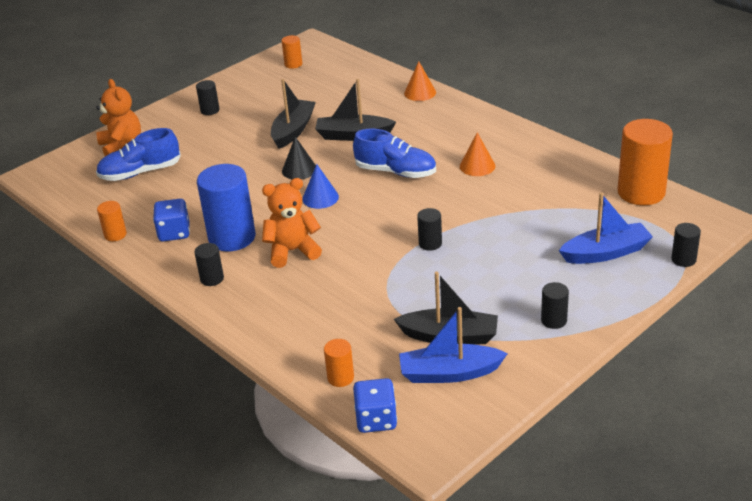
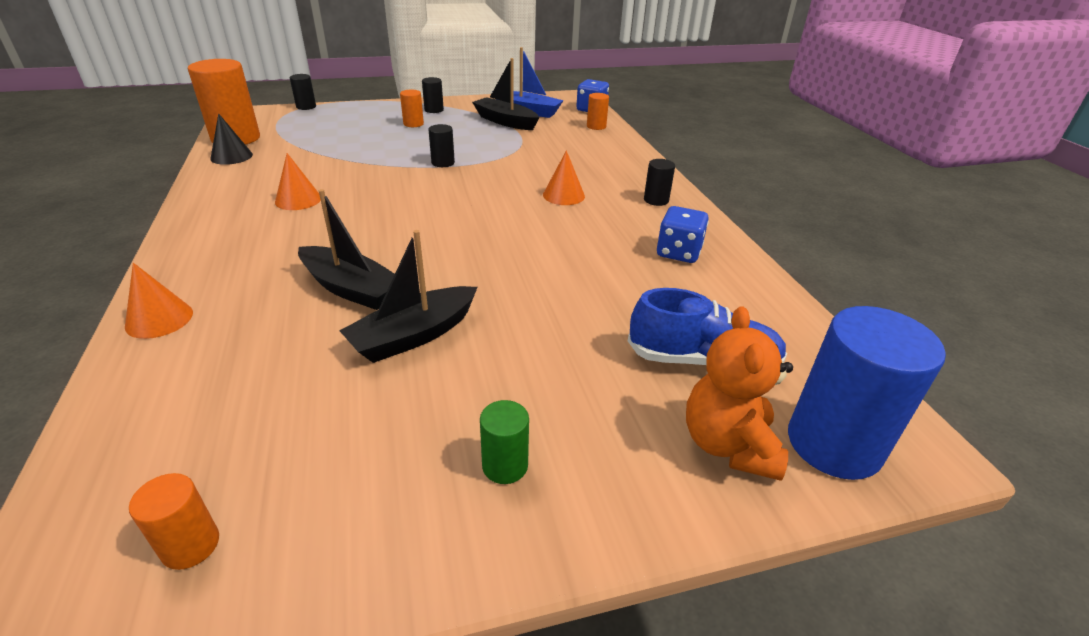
camera: 155 degrees left, 0 degrees up
(115, 235) = (756, 276): orange cylinder -> orange cylinder (413, 124)
(210, 110) = (505, 466): black cylinder -> green cylinder
(232, 237) = (614, 226): blue cylinder -> blue cylinder (833, 444)
(292, 251) = (563, 195): orange teddy bear -> orange cone
(299, 170) = (474, 269): black cone -> black cone (231, 156)
(320, 198) = (487, 229): blue cone -> none
(396, 172) = (377, 224): blue shoe -> none
(606, 253) = (339, 122): blue boat -> none

